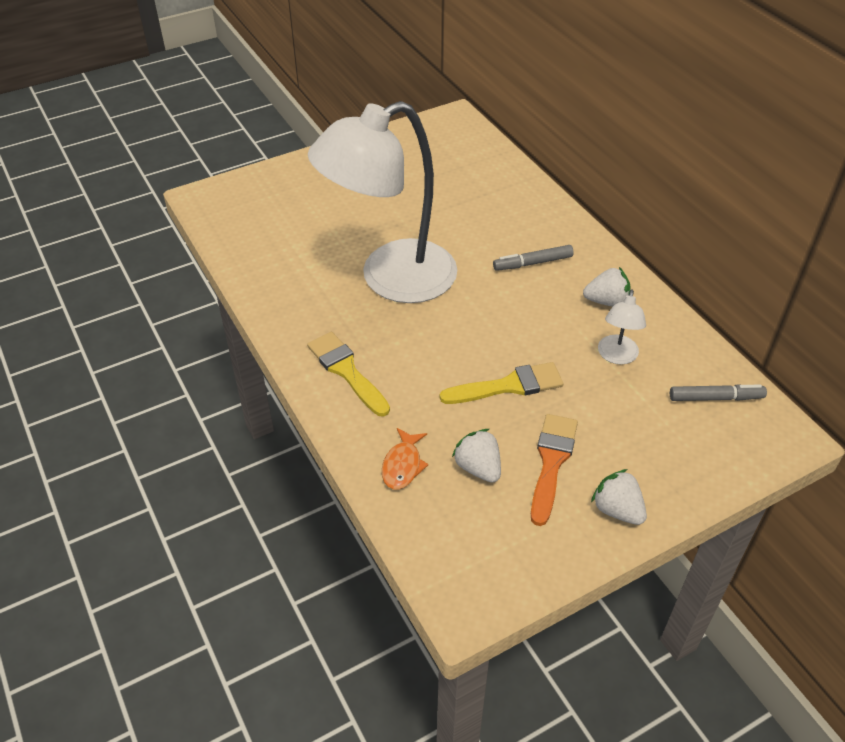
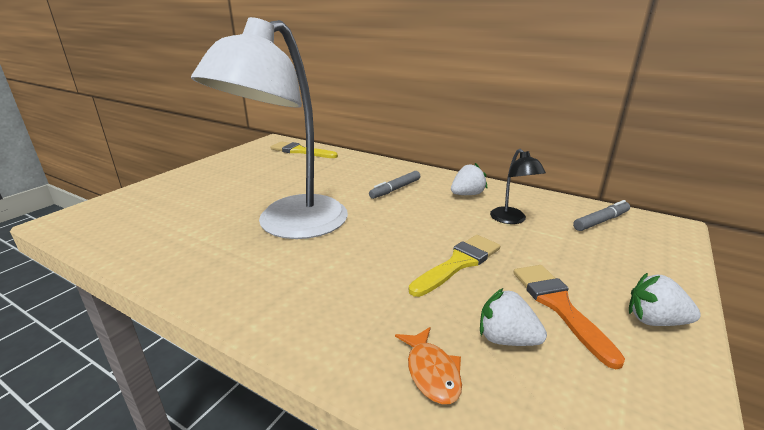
camera: 30 degrees left, 20 degrees down
(346, 371) = (297, 305): yellow brush -> yellow brush (300, 151)
(616, 356) = (511, 220): white lamp -> black lamp

